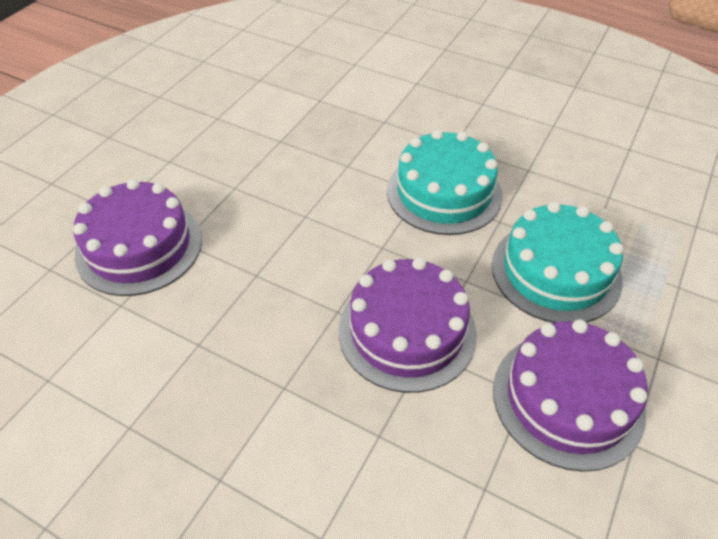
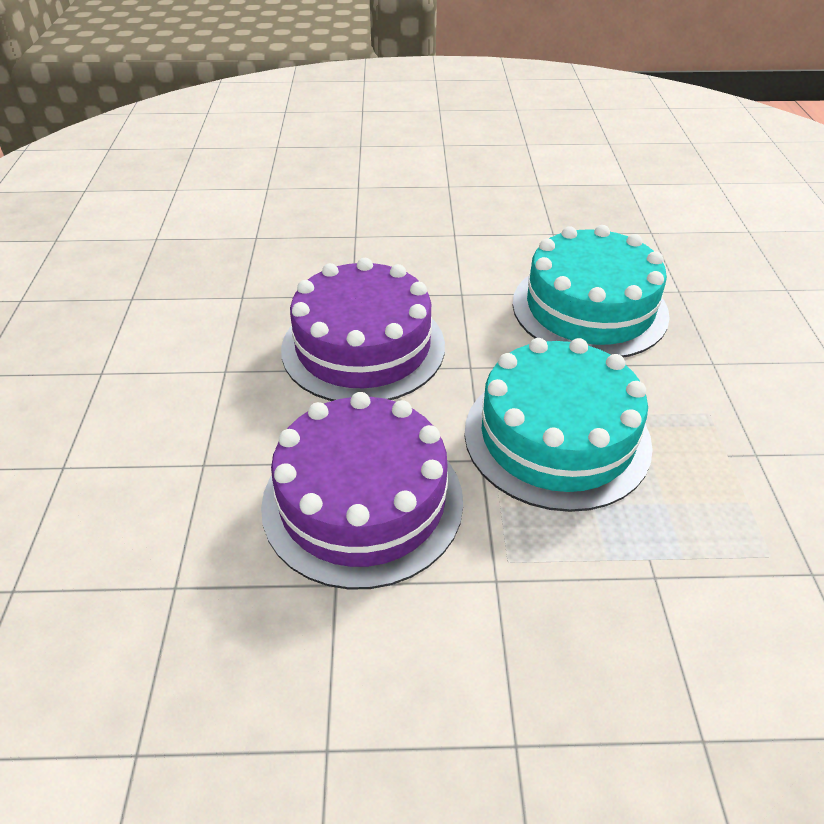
camera: 60 degrees right, 5 degrees down
(139, 246) = (333, 171): purple cake -> none

